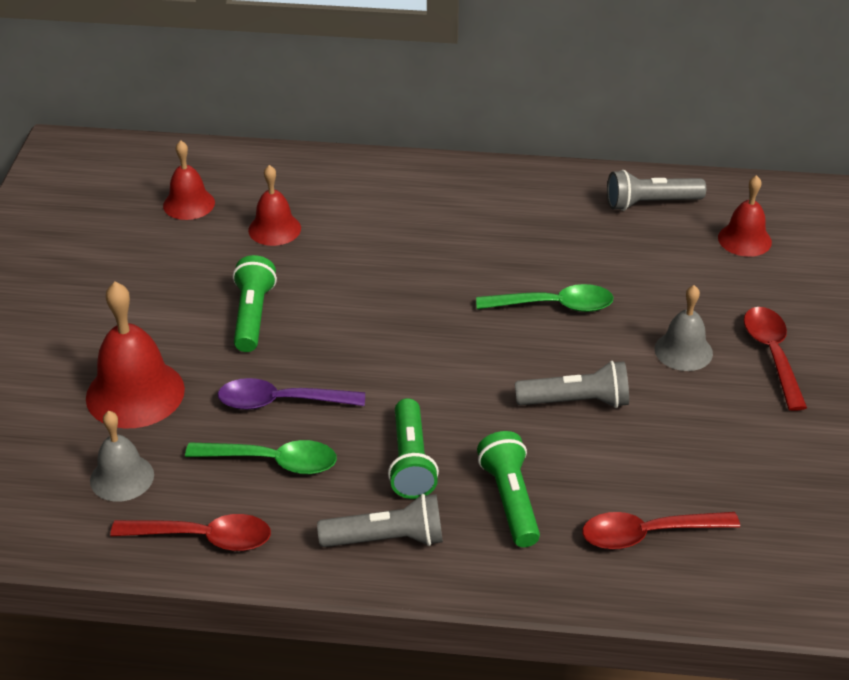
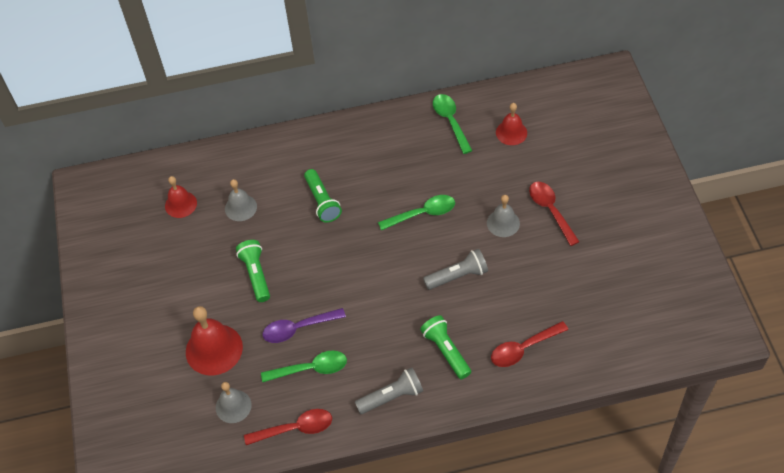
camera: 15 degrees left, 15 degrees up
(274, 229) = (240, 207): red bell -> grey bell
(411, 462) = (385, 344): green flashlight -> green flashlight (322, 201)
(650, 203) = (450, 121): grey flashlight -> green spoon

